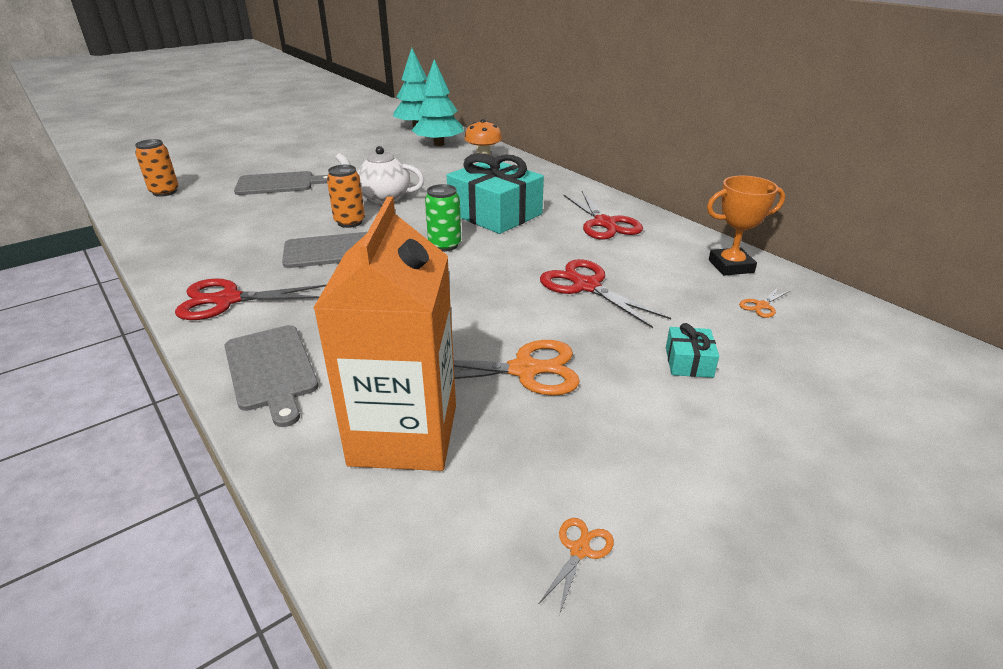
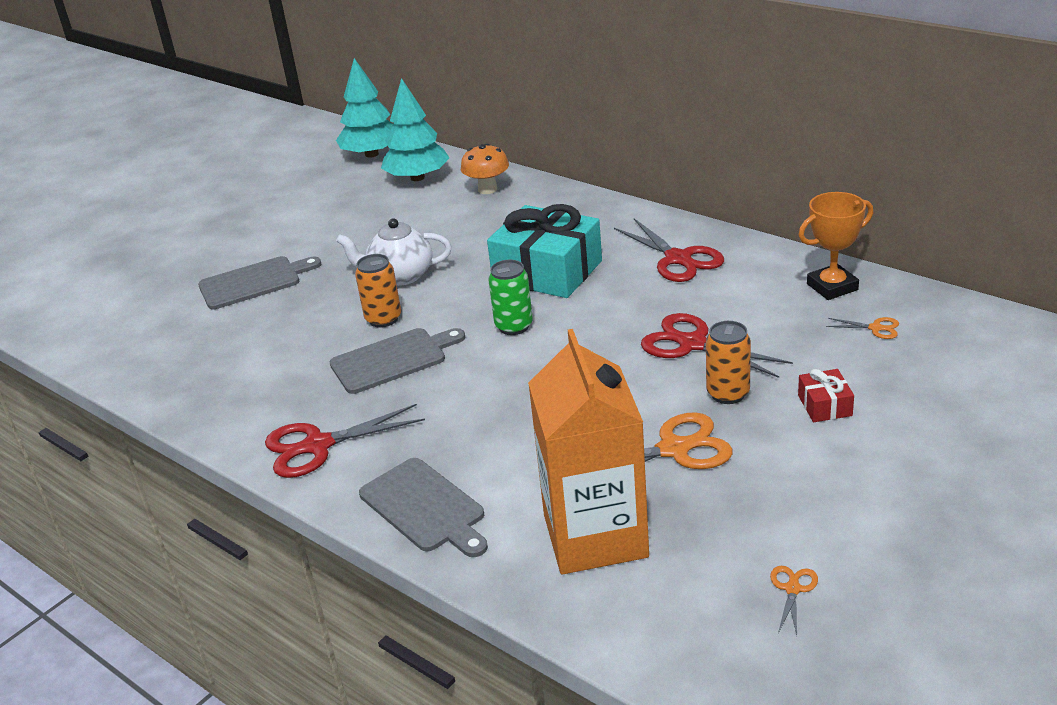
camera: 10 degrees left, 0 degrees up
(164, 192) = (115, 324): orange can -> orange can (728, 393)
(688, 362) = (824, 405): turquoise gift -> red gift
(761, 306) = (875, 328): orange scissors -> orange scissors turned 105 degrees counterclockwise

